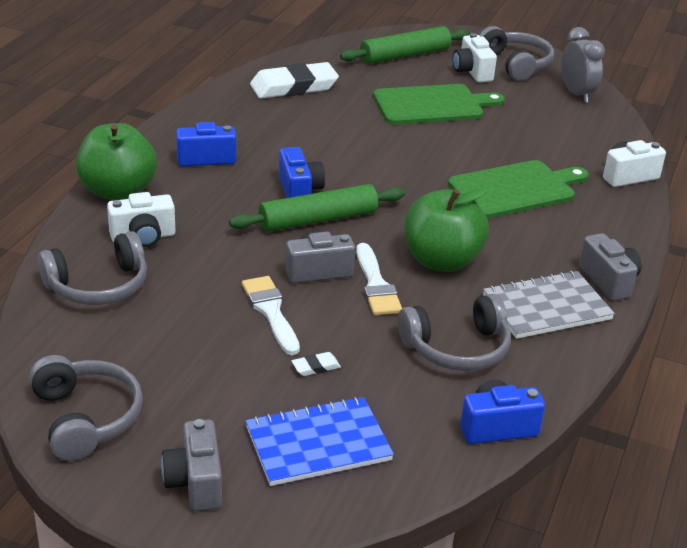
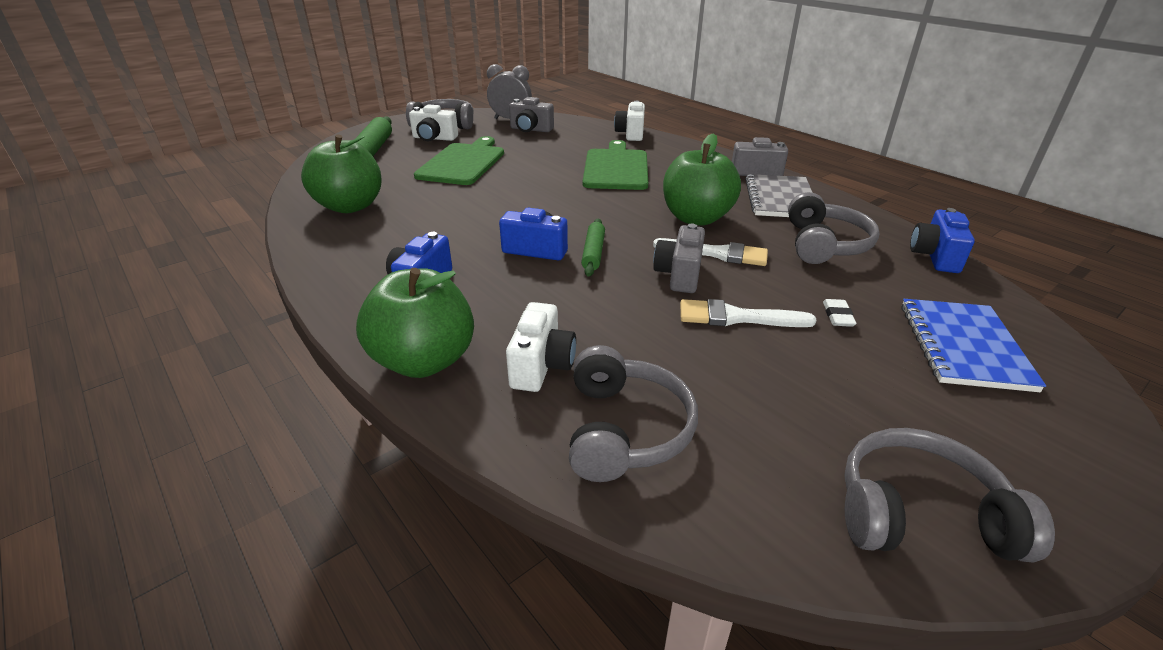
camera: 60 degrees left, 0 degrees up
(195, 482) = (1042, 445): grey camera -> grey camera (531, 130)
(294, 87) = (350, 206): white eraser -> green apple
(318, 219) = (593, 253): green rolling pin -> green rolling pin, size x0.59

